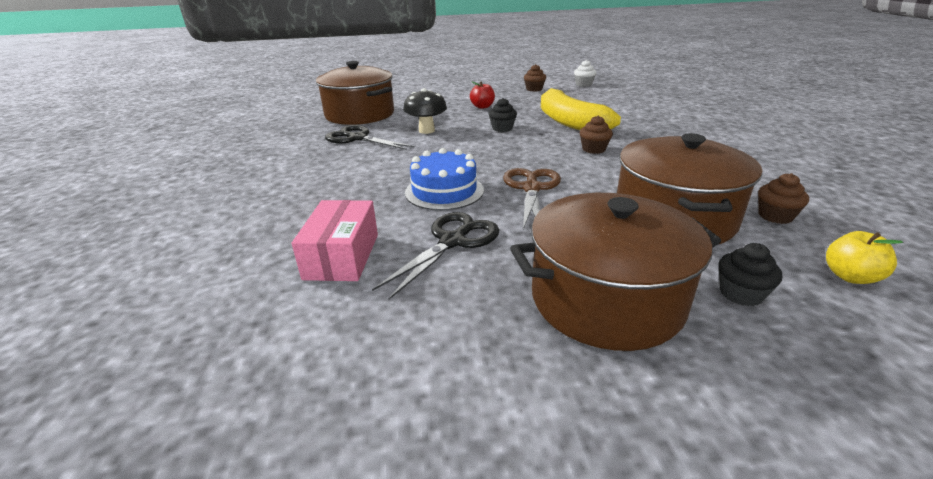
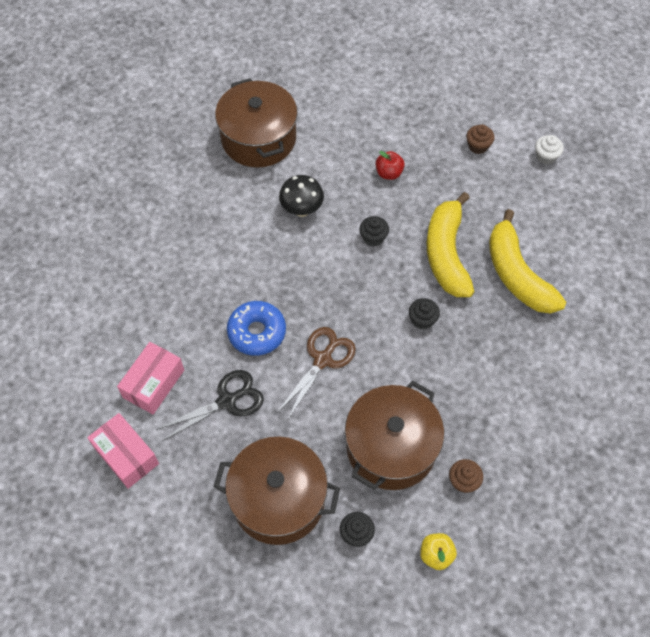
camera: 25 degrees right, 30 degrees up
(338, 335) = (126, 455): none -> pink box
(357, 138) = (233, 199): black scissors -> none
(444, 191) = (257, 332): blue cake -> blue donut
(593, 149) = (422, 320): brown cupcake -> black cupcake
(634, 118) = (517, 274): none -> yellow banana

